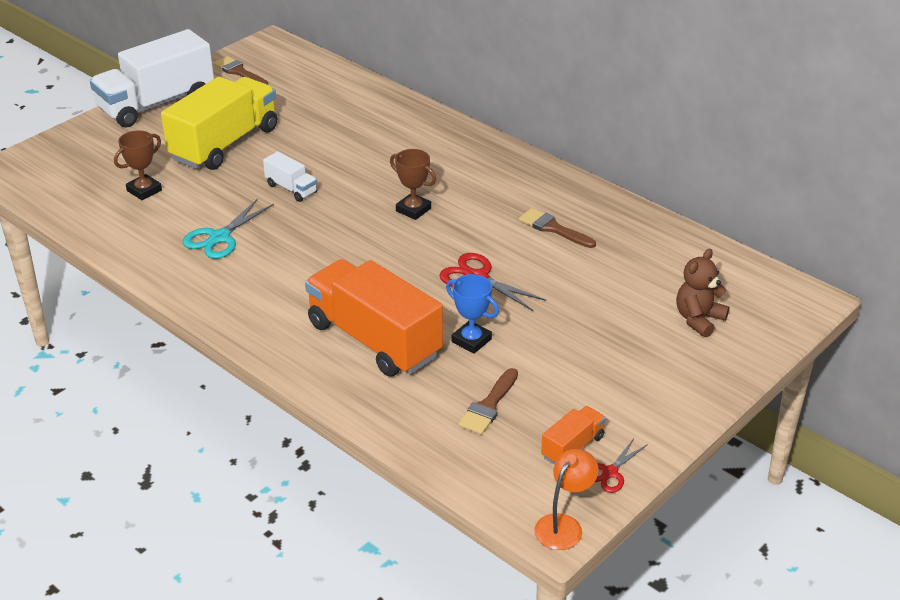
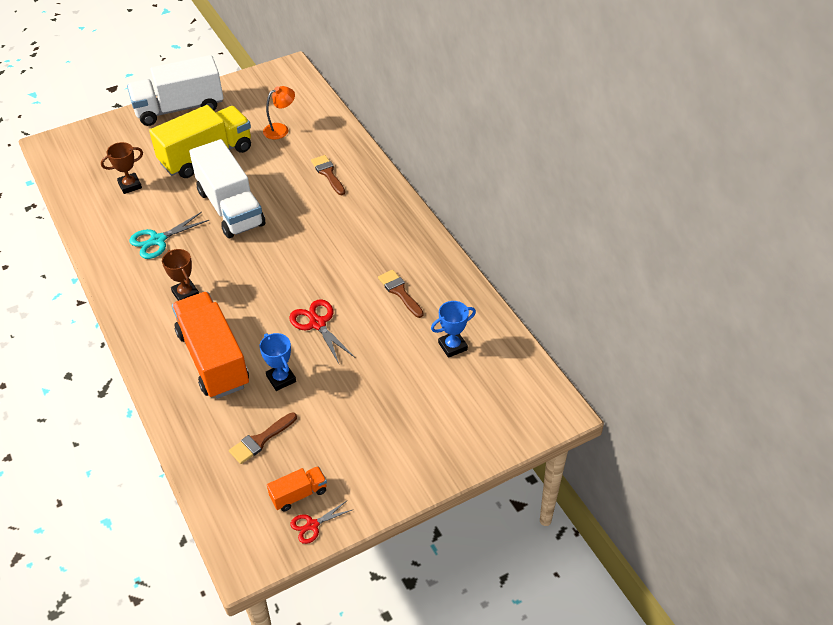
camera: 20 degrees right, 10 degrees up
(239, 72) = (252, 91): brown brush -> brown brush (328, 173)
(291, 189) = (230, 208): white truck -> white truck, size x2.22
(413, 210) = (306, 249): brown trophy -> brown trophy (185, 294)
(564, 525) = (253, 560): orange lamp -> orange lamp (280, 129)
(649, 266) = (452, 346): none -> blue trophy
(698, 319) = (460, 406): brown teddy bear -> none

